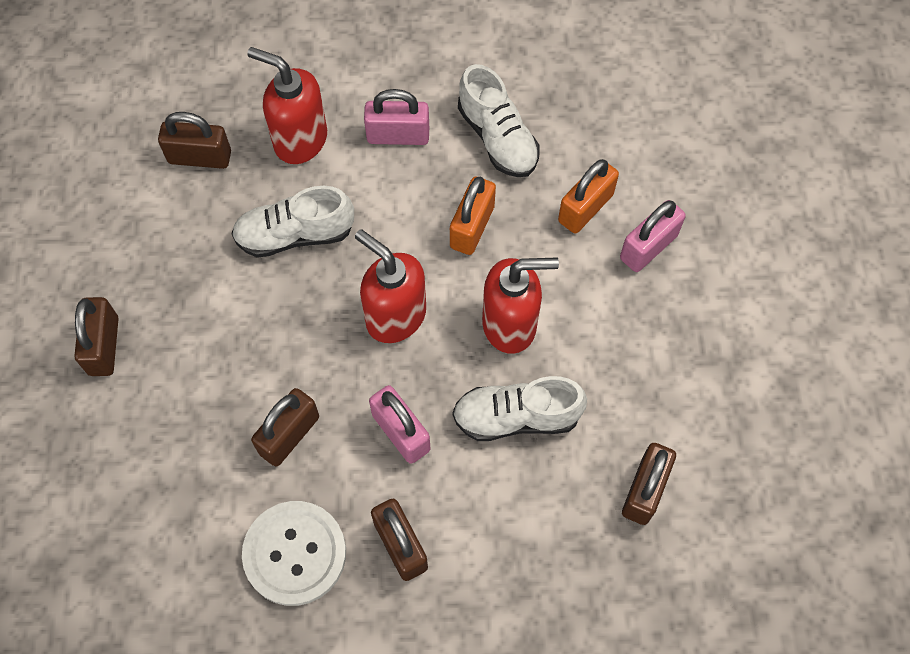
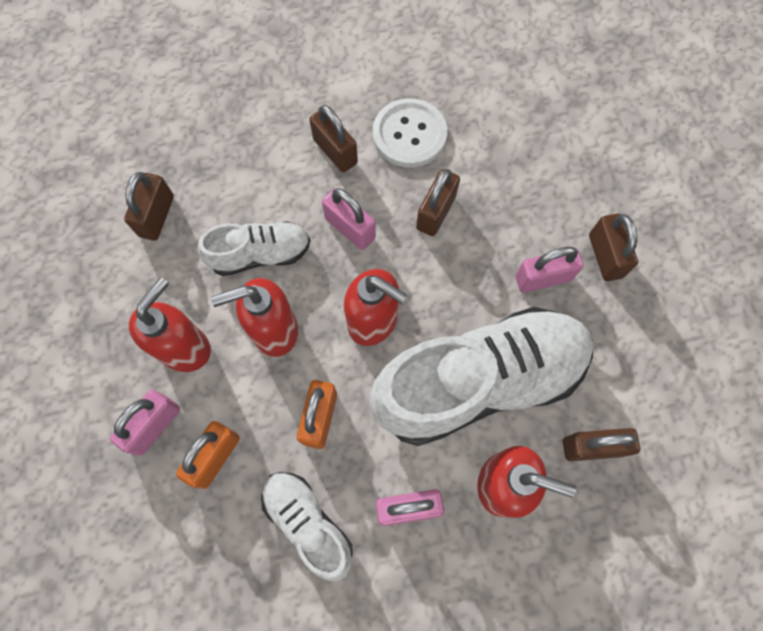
camera: 170 degrees right, 5 degrees up
(187, 332) = (543, 278): none -> pink padlock
(295, 234) = (479, 382): white shoe -> white shoe, size x2.00
(613, 322) = (185, 347): none -> red soap dispenser

